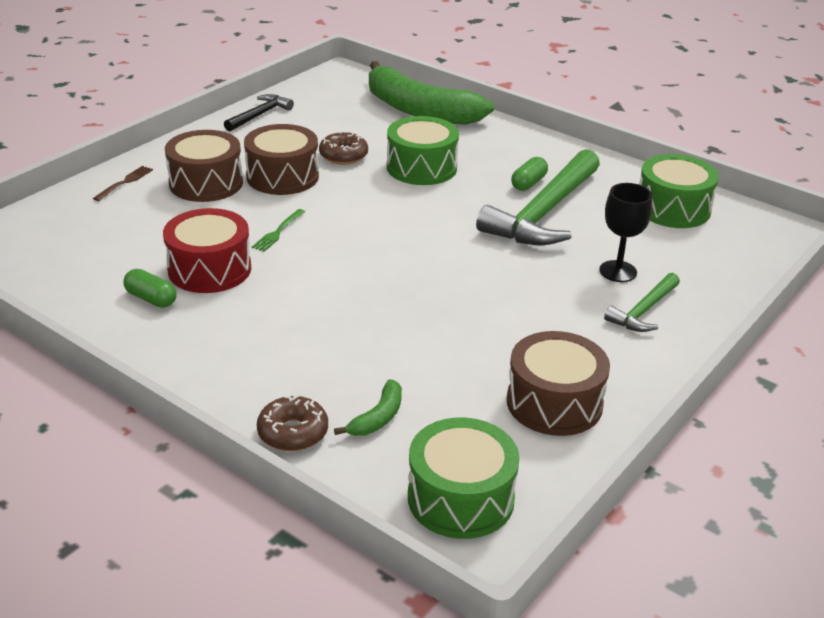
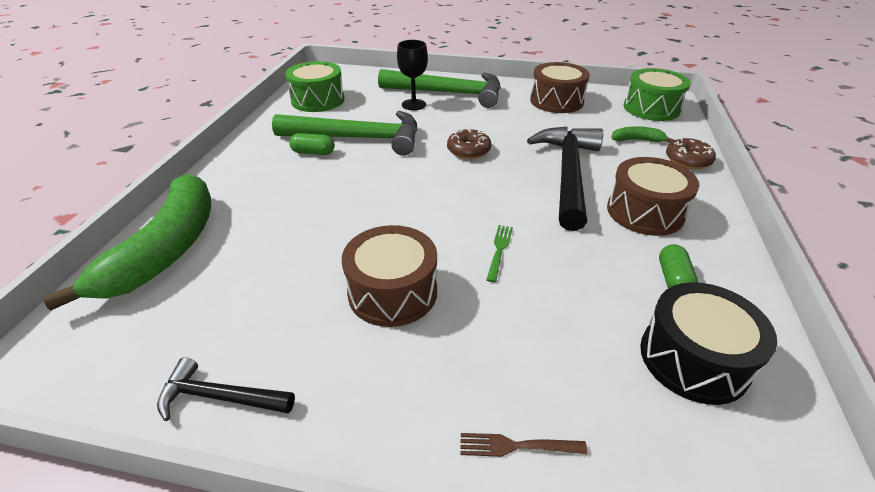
camera: 115 degrees left, 5 degrees up
(87, 265) = (693, 359): none -> black drum
(206, 183) = (453, 351): brown drum -> brown drum (645, 212)
(209, 269) = (596, 265): red drum -> none
(278, 232) = (499, 250): green fork -> green fork turned 75 degrees counterclockwise
(343, 156) = (315, 265): brown donut -> brown donut (468, 150)
(352, 319) = (568, 174): none -> black hammer
(421, 167) = (315, 208): green drum -> none
(644, 311) = (448, 93): green hammer -> green hammer, size x1.98

